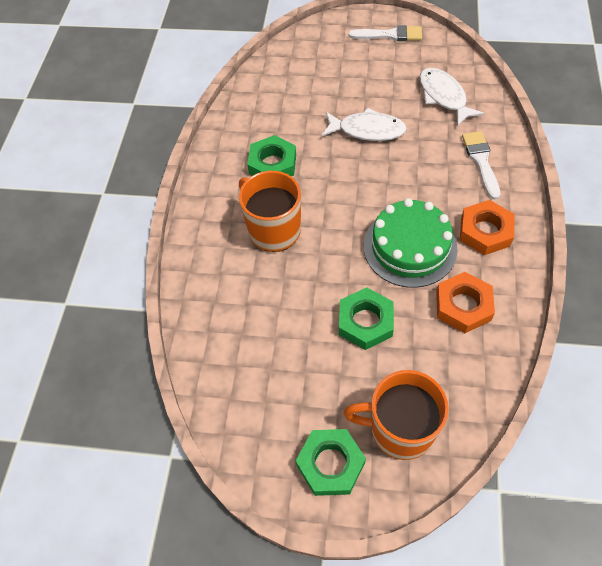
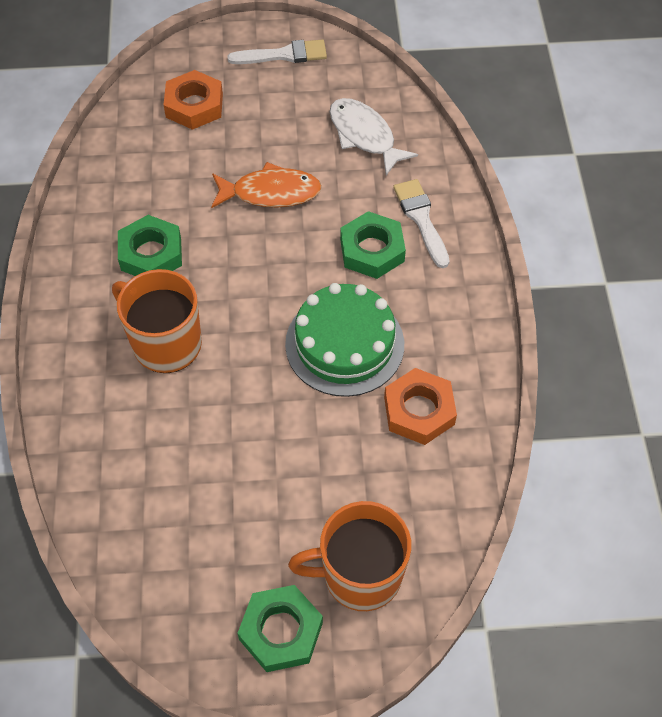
camera: 15 degrees left, 0 degrees up
(365, 322) = (301, 448): green nut -> green nut (372, 250)
(367, 130) = (271, 192): white fish -> orange fish
(485, 231) = (435, 311): orange nut -> orange nut (194, 105)

